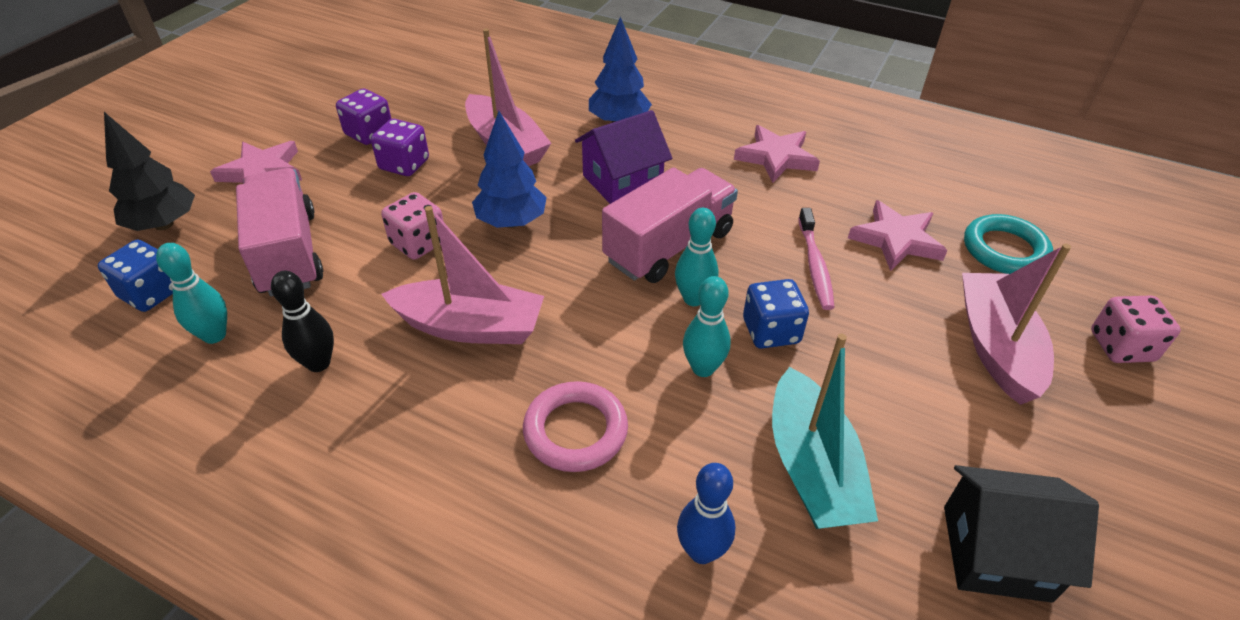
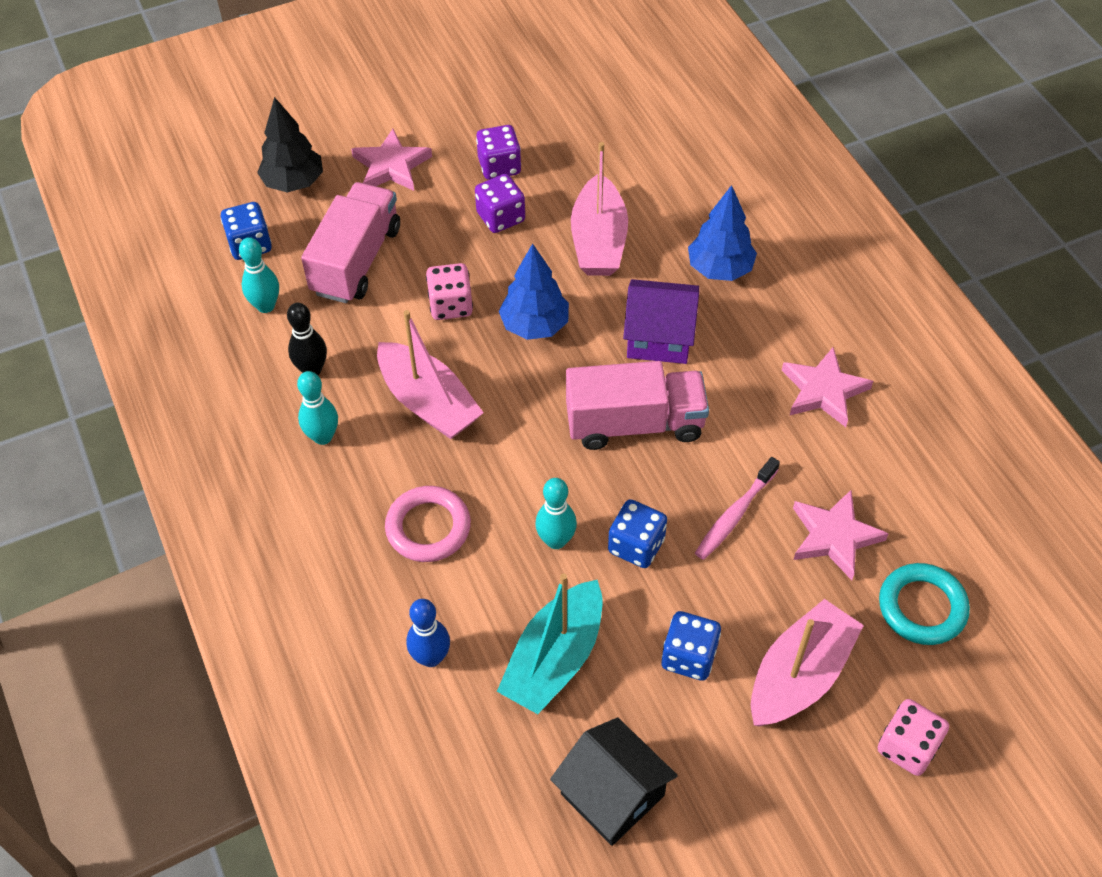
camera: 40 degrees right, 10 degrees up
(693, 299) = (606, 481): turquoise bowling pin -> turquoise bowling pin (323, 437)
(909, 388) = (689, 657): none -> blue dice

